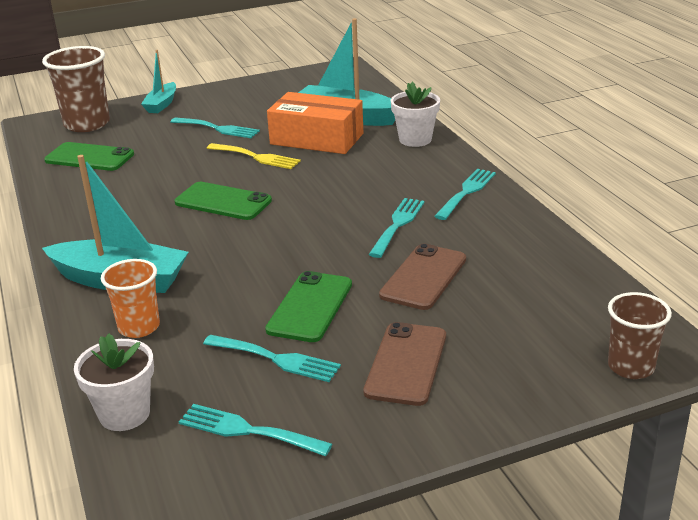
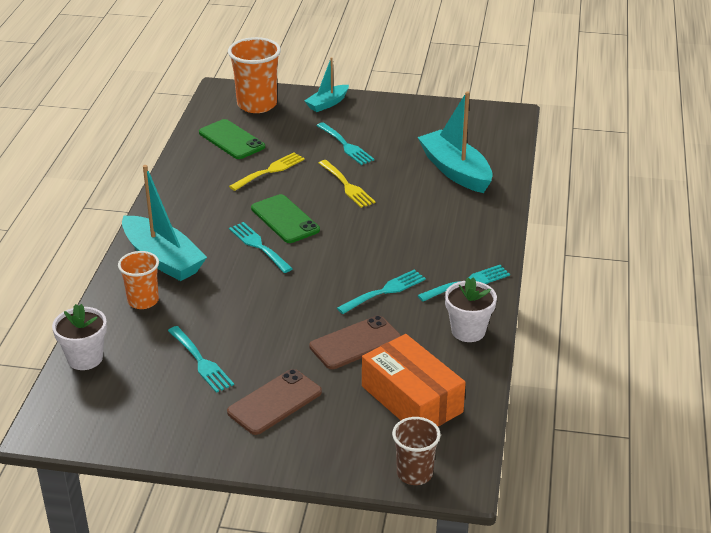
camera: 30 degrees right, 5 degrees up
(87, 124) = (257, 105): brown cup -> orange cup
(160, 169) = (270, 171): none -> yellow fork
(247, 431) = (140, 402): turquoise fork -> turquoise fork (258, 246)
(310, 307) = (258, 333): green phone -> none
(316, 139) = (409, 185): orange box -> orange box (411, 399)
(415, 139) = (484, 216): white flower pot -> white flower pot (468, 331)

